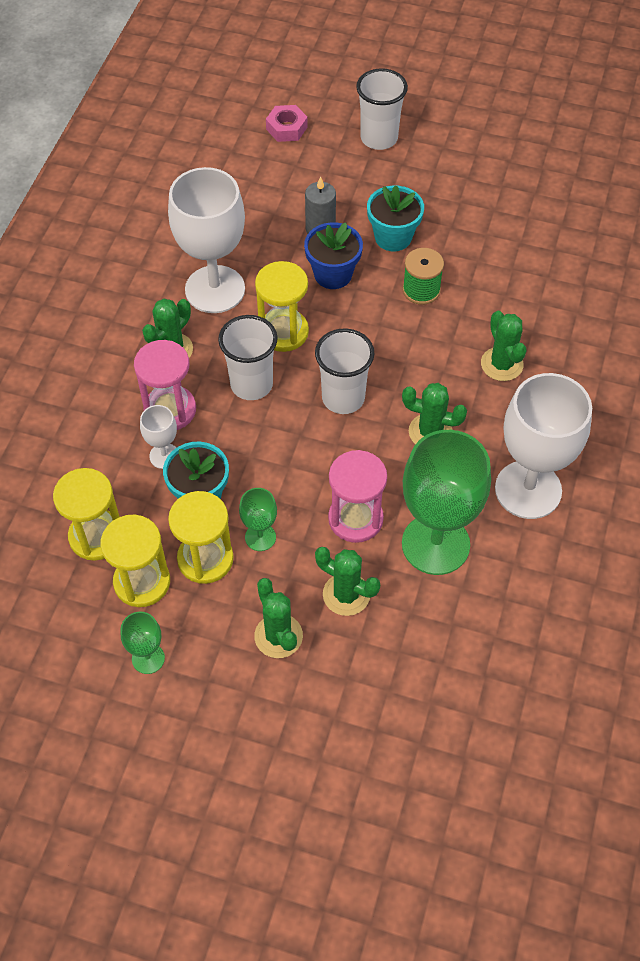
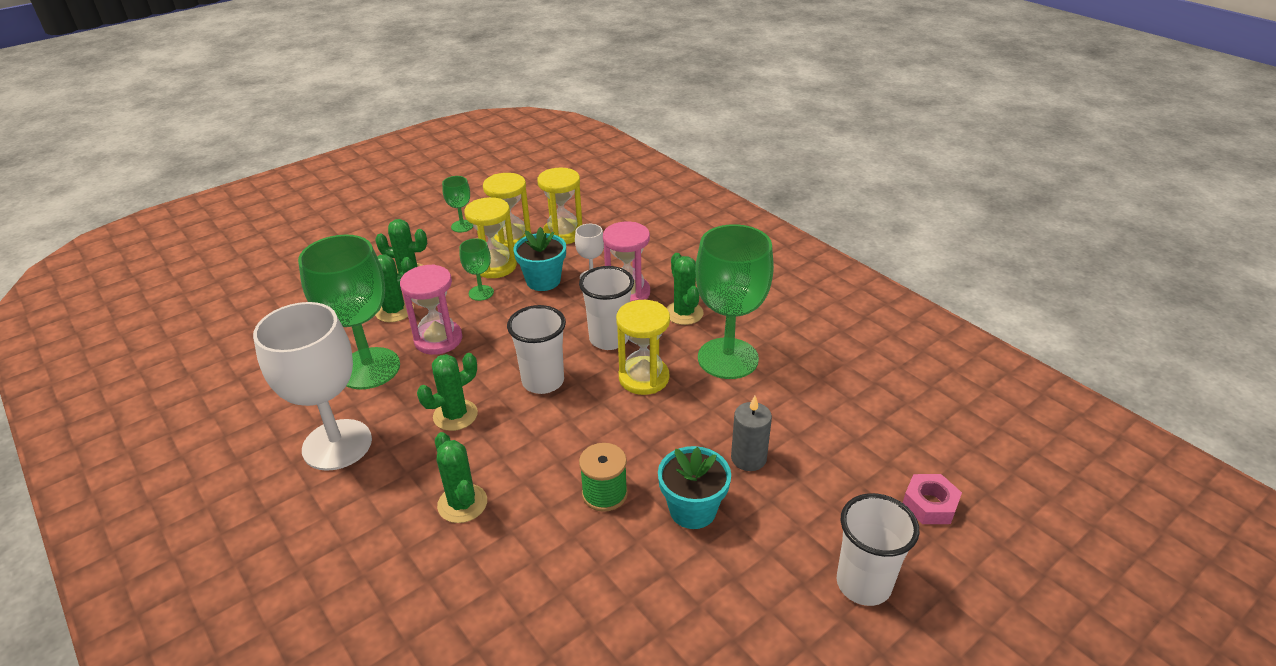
camera: 125 degrees right, 20 degrees down
(215, 289) = (728, 358): white goblet -> green goblet
(333, 274) = (681, 439): blue flower pot -> none
(501, 364) = (462, 503): green cactus -> green cactus turned 45 degrees clockwise

